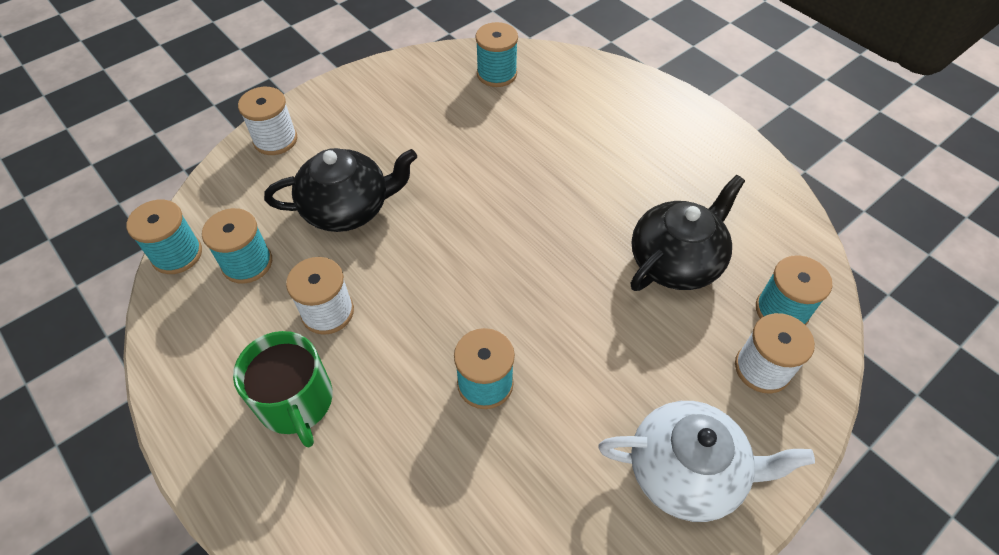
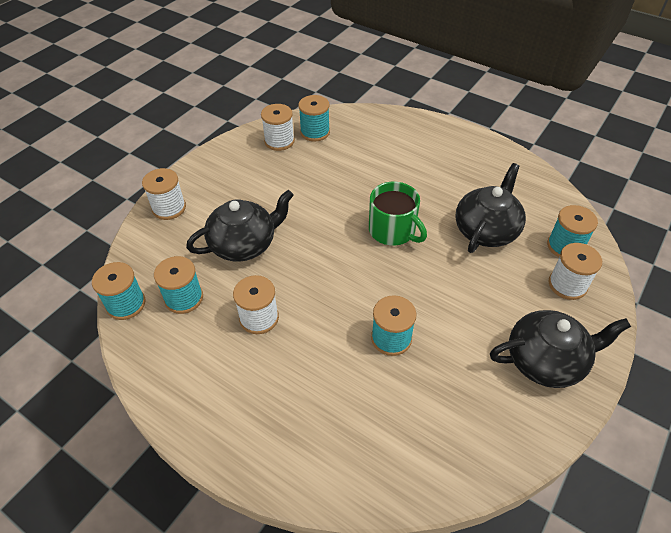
camera: 15 degrees left, 5 degrees down
(296, 401) = (261, 384): green mug -> green mug (393, 230)
(446, 77) = (279, 141): none -> white spool
(687, 472) = (546, 360): white teapot -> black teapot

